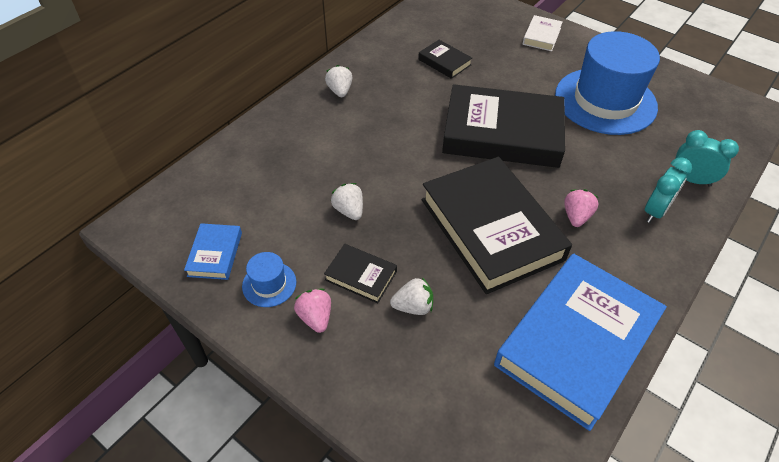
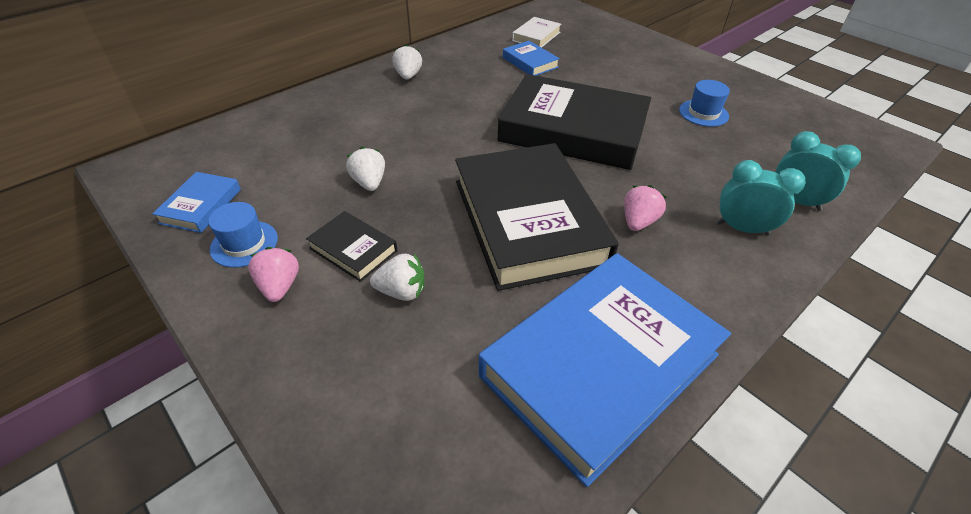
camera: 10 degrees right, 5 degrees down
(444, 62) = (530, 62): black book -> blue book
(541, 36) = (644, 51): white book -> white book (536, 36)
(605, 101) = (703, 113): blue hat -> blue hat, size x0.41
(655, 211) = (742, 228): turquoise clock -> turquoise clock turned 120 degrees counterclockwise

